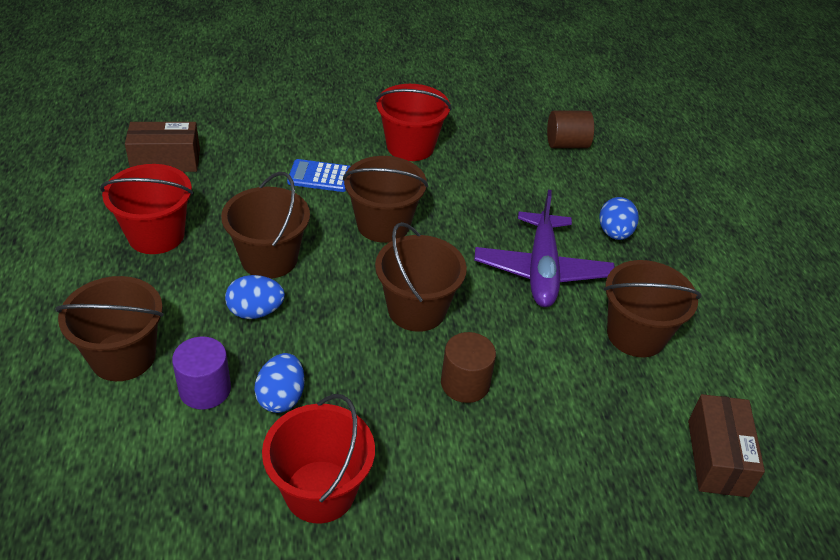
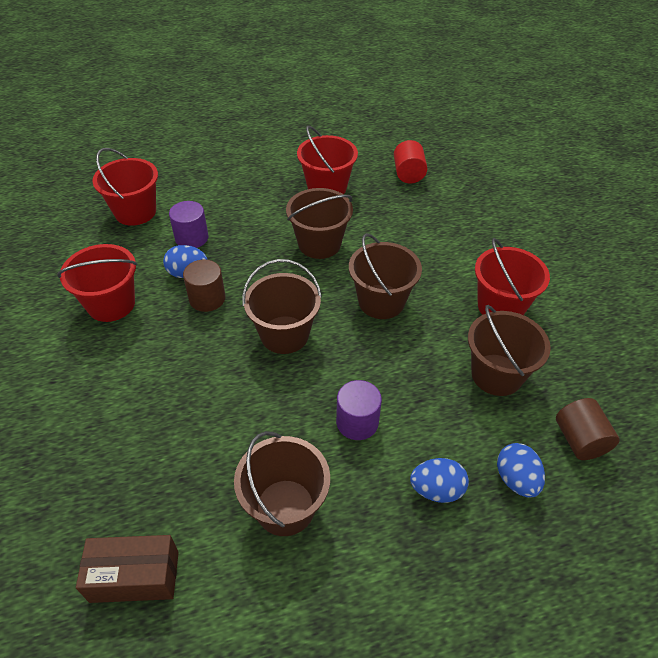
camera: 85 degrees right, 5 degrees up
(107, 462) = (135, 212): none -> red bucket
(123, 356) = (215, 199): brown bucket -> brown bucket (496, 375)
(166, 160) = (408, 174): brown box -> red cylinder
(255, 312) = (264, 247): blue egg -> blue egg (516, 479)
(319, 176) = (427, 255): blue calculator -> none
(465, 383) = (209, 373): brown cylinder -> brown cylinder (207, 298)
(542, 270) = (357, 422): purple plane -> purple cylinder

